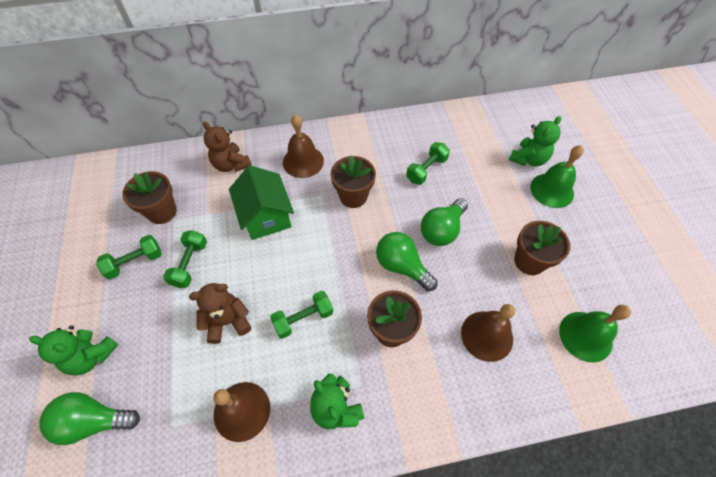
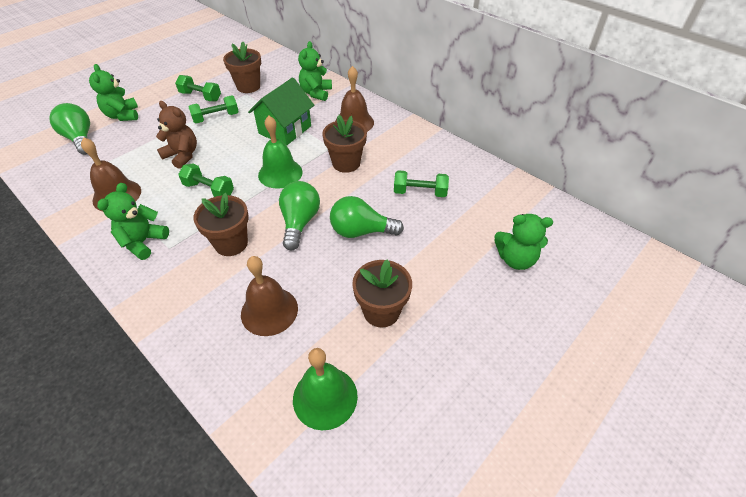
camera: 55 degrees right, 10 degrees down
(231, 164) = (316, 93): brown teddy bear -> green teddy bear
(552, 190) = (494, 295): green bell -> green bell (280, 173)

